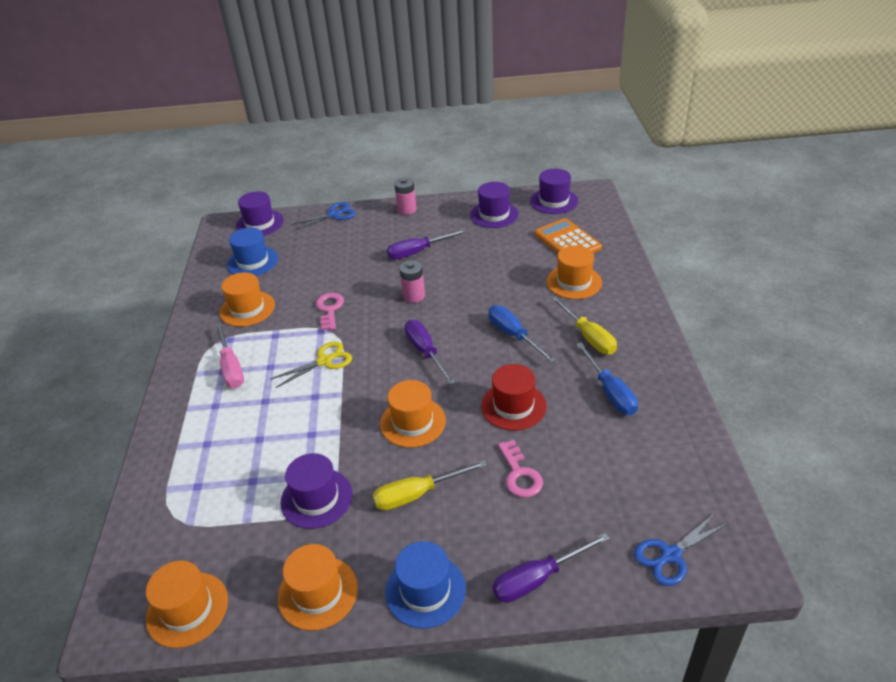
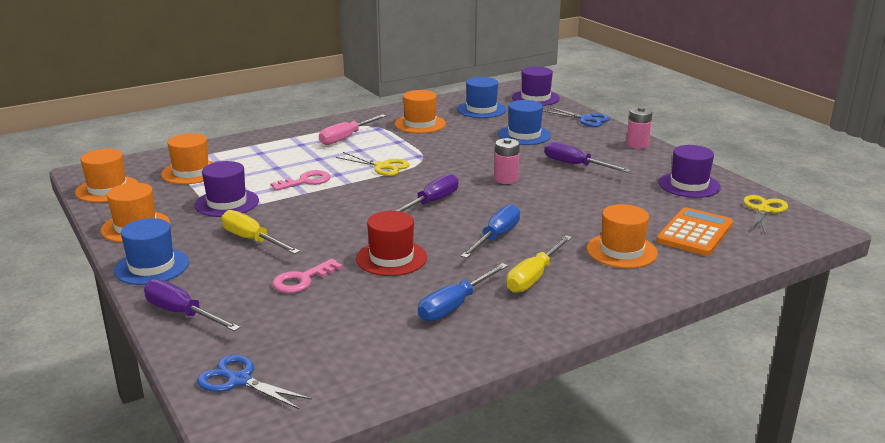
camera: 60 degrees right, 15 degrees down
(329, 309) = (450, 152): pink key -> pink key (305, 181)
(334, 257) = (524, 135): none -> blue hat
(413, 422) = (335, 218): orange hat -> orange hat (191, 172)
(554, 201) = (763, 210): purple hat -> yellow scissors

